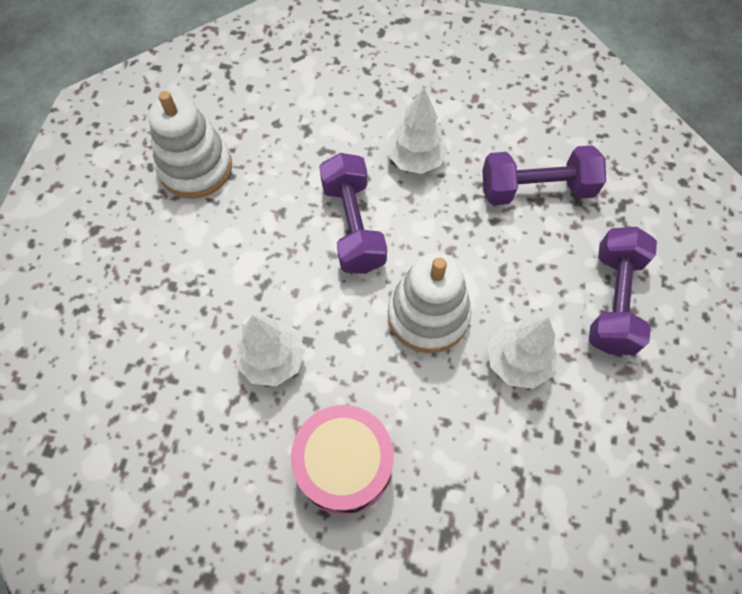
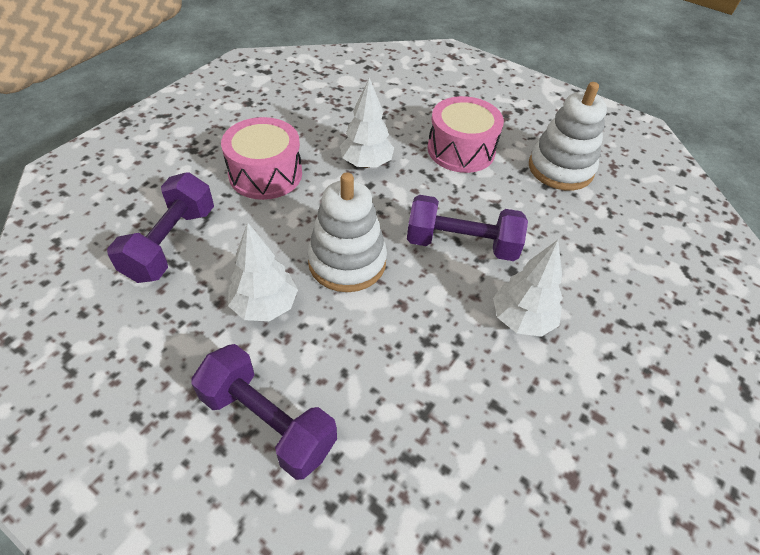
camera: 110 degrees right, 15 degrees down
(203, 269) = (461, 150): none -> pink drum
(536, 189) = (441, 418): purple dumbbell -> purple dumbbell (171, 243)

